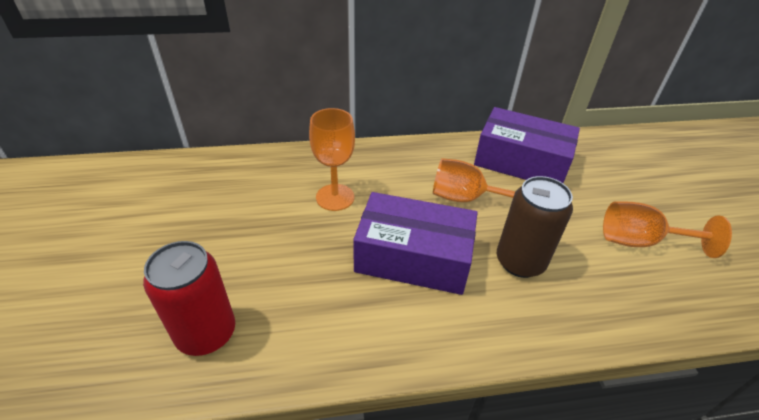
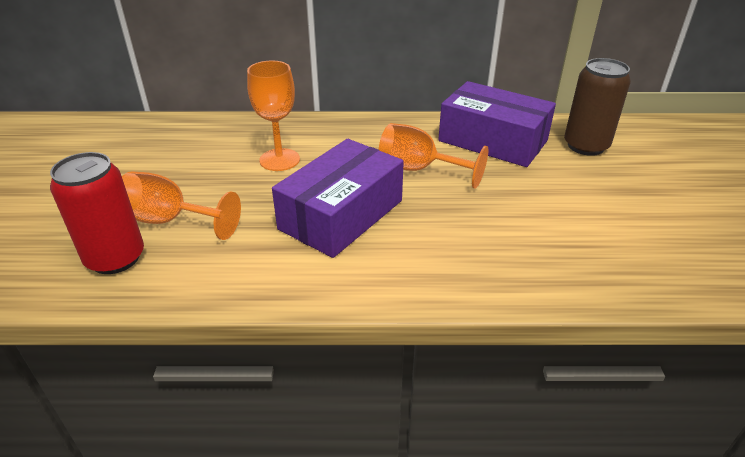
camera: 10 degrees right, 5 degrees down
(413, 257) = (341, 214): purple box -> purple box turned 75 degrees counterclockwise
(520, 261) = (454, 226): brown can -> brown can (586, 146)
(640, 241) = (600, 219): orange goblet -> orange goblet (170, 221)

